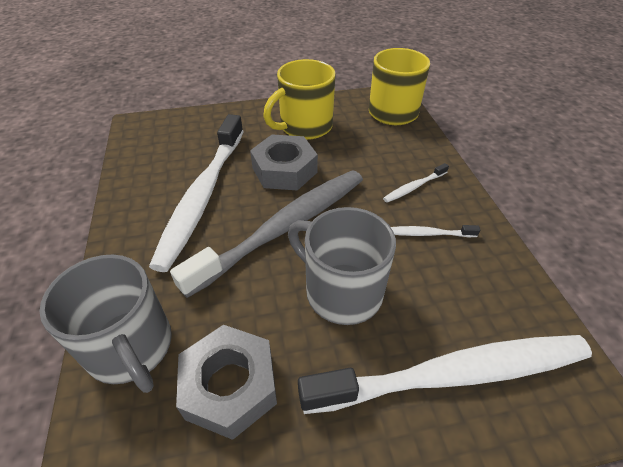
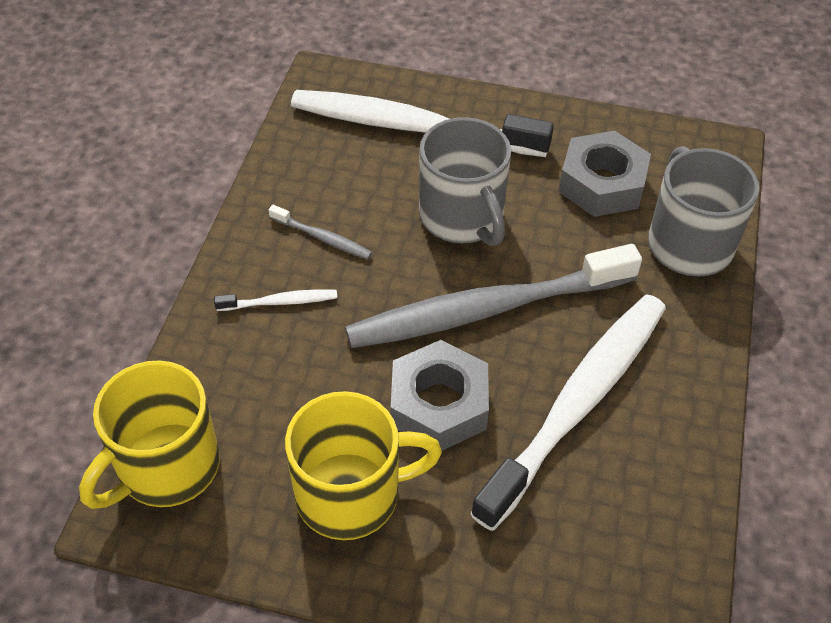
camera: 155 degrees left, 5 degrees up
(428, 234) = (322, 238): white toothbrush -> grey toothbrush

